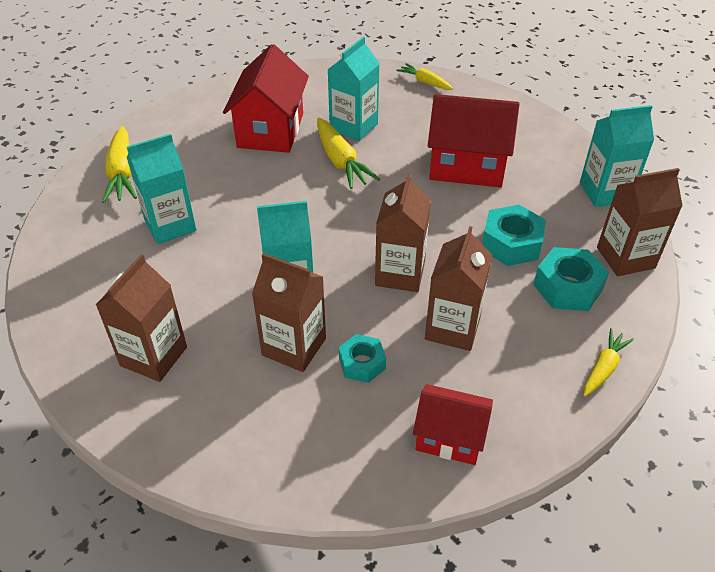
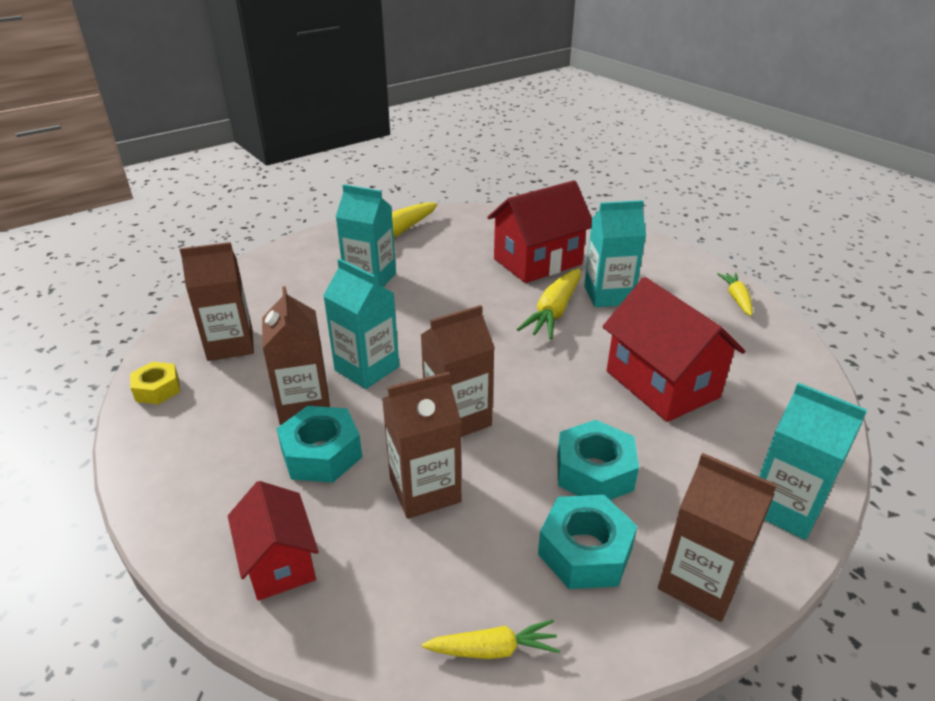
camera: 50 degrees right, 10 degrees down
(161, 433) = (157, 389): none -> yellow nut
(362, 363) = (321, 454): turquoise nut -> turquoise nut, size x1.55

